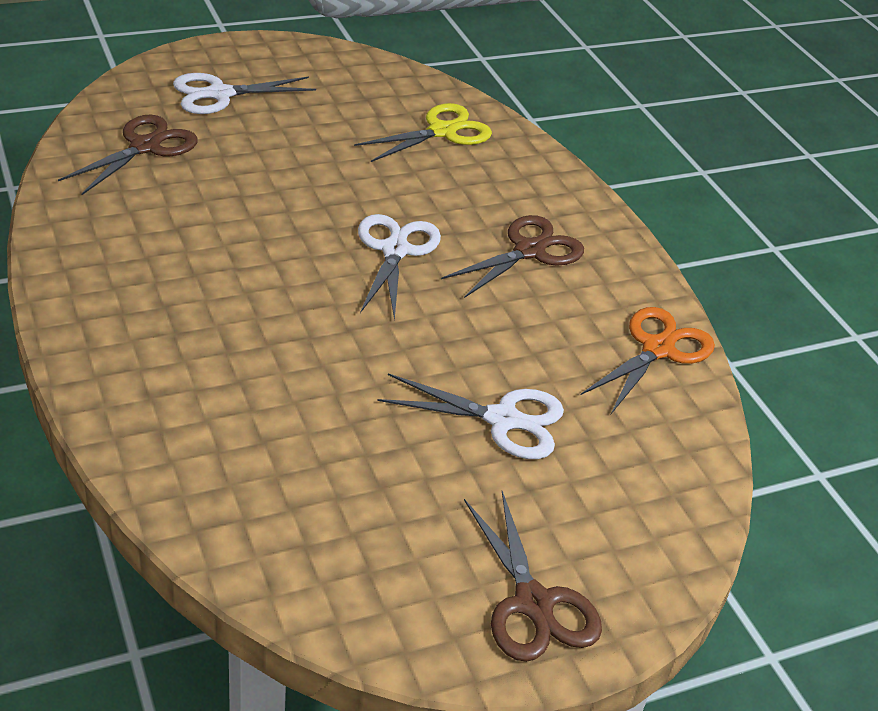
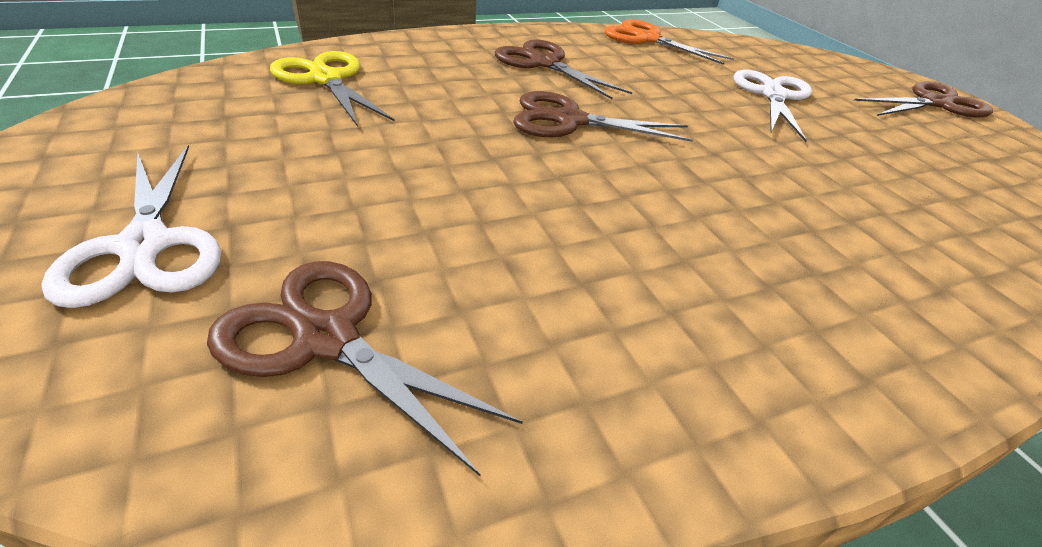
camera: 90 degrees left, 0 degrees up
(395, 250) = (569, 121): white scissors -> brown scissors

